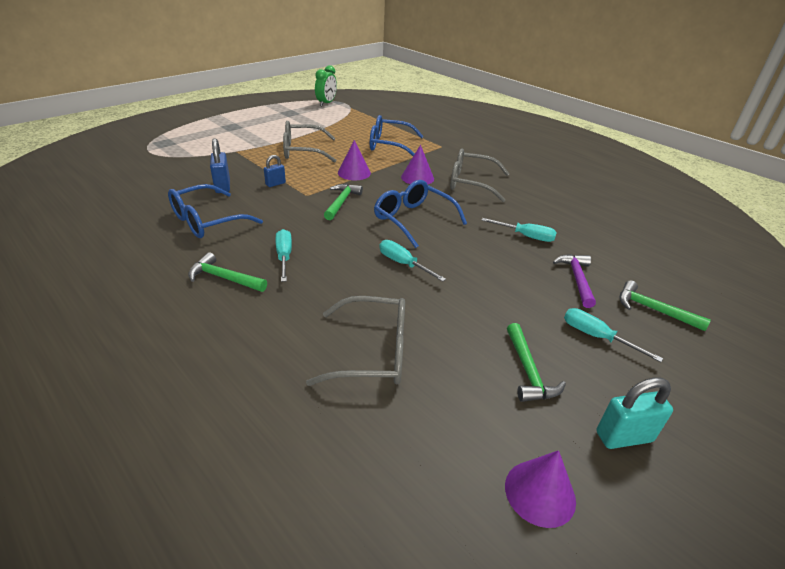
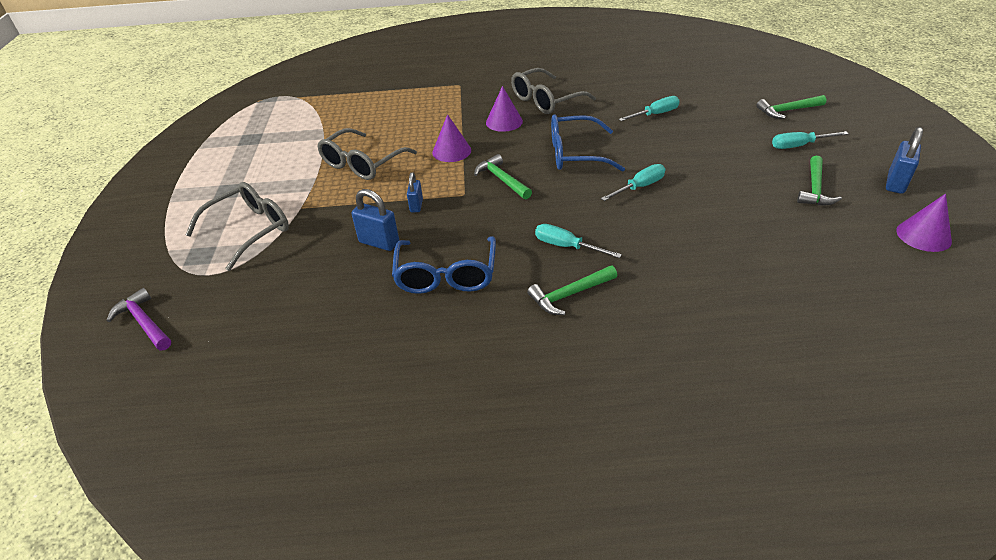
camera: 45 degrees left, 5 degrees up
(326, 103) = (261, 107): green clock -> none
(372, 352) = (745, 248): grey glasses -> grey glasses (249, 230)
(389, 145) = (419, 110): blue glasses -> none
(403, 264) = (639, 187): turquoise screwdriver -> turquoise screwdriver turned 150 degrees clockwise
(528, 371) = (815, 189): green hammer -> green hammer turned 75 degrees clockwise
(576, 279) = (729, 121): purple hammer -> purple hammer (144, 322)
(624, 437) = (895, 183): turquoise padlock -> blue padlock

